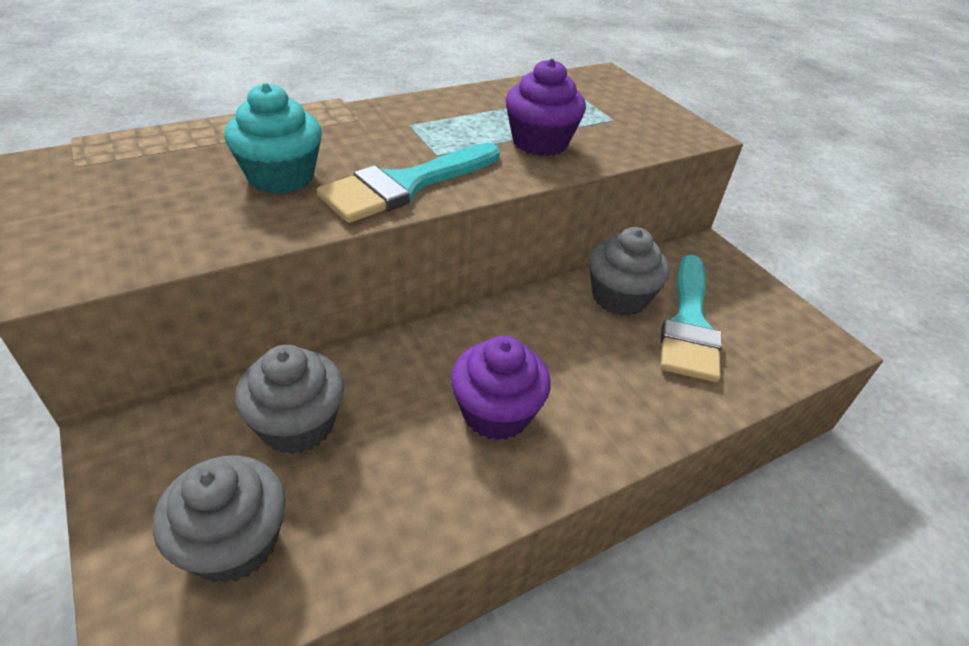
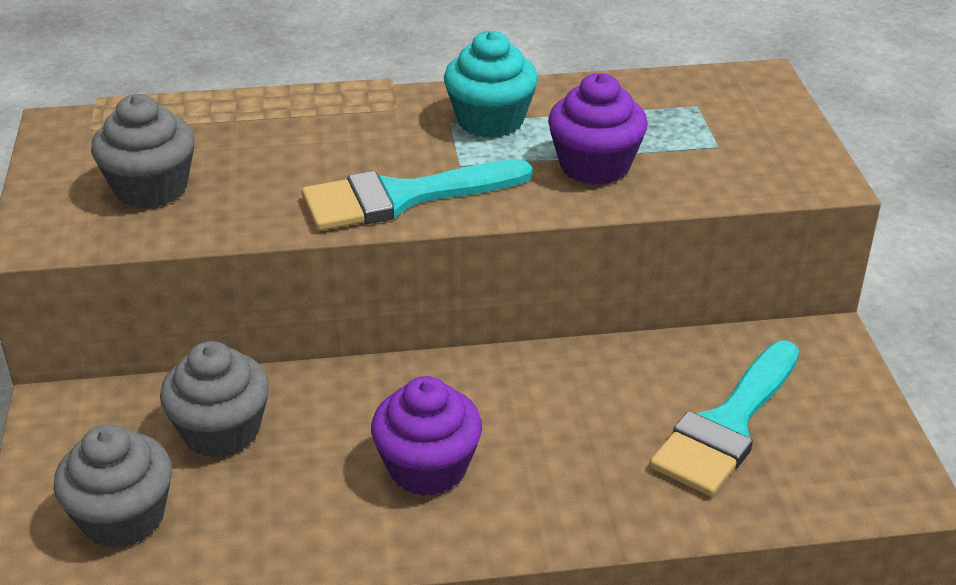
camera: 25 degrees right, 5 degrees down
(281, 177) = (277, 169): turquoise cupcake -> turquoise cupcake (490, 120)
(619, 297) = (656, 376): grey cupcake -> grey cupcake (151, 188)

